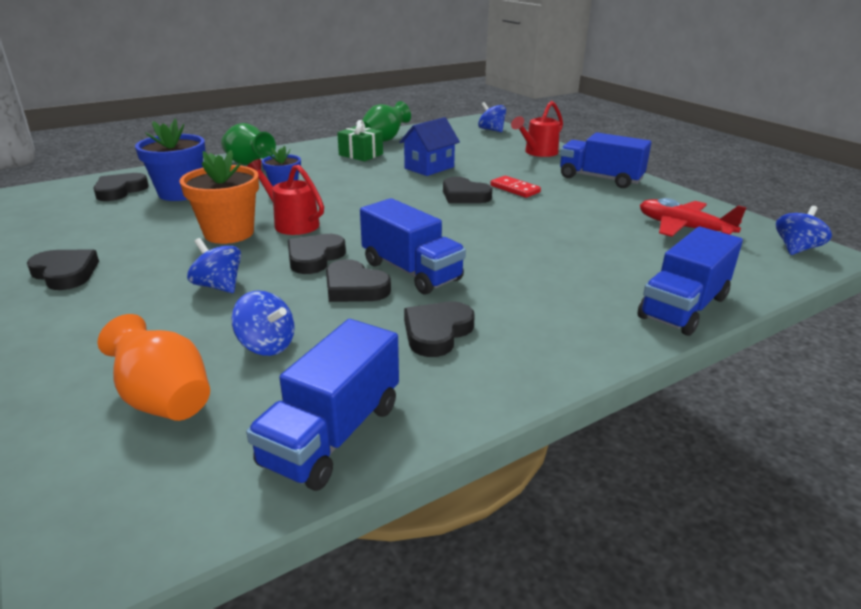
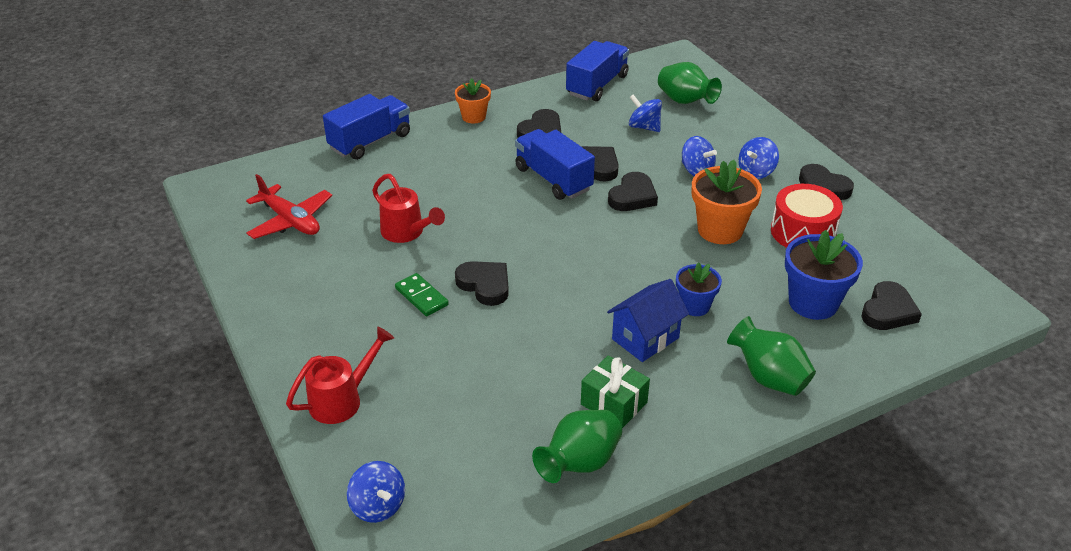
camera: 175 degrees left, 10 degrees up
(139, 234) = (803, 232): none -> red drum
(164, 400) = (685, 101): orange vase -> green vase
(292, 223) = (666, 242): red watering can -> red watering can (406, 232)
(429, 168) = (516, 356): blue house -> blue house (645, 338)
(515, 189) = (421, 297): red domino -> green domino
(554, 352) = (474, 117): none -> orange flower pot
(600, 179) = (303, 317): blue truck -> none
(796, 249) = (220, 191): blue spinning top -> blue spinning top (756, 172)

